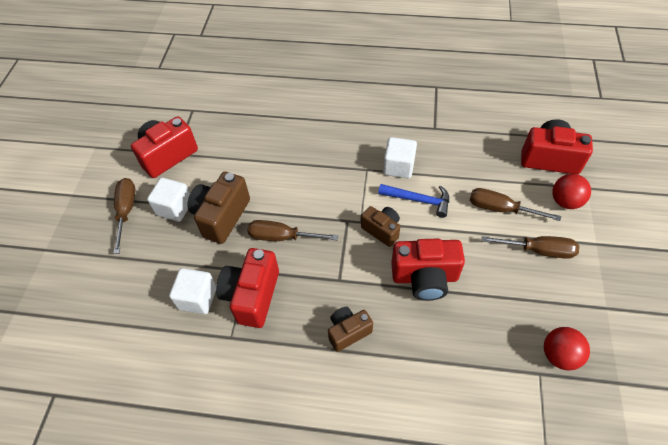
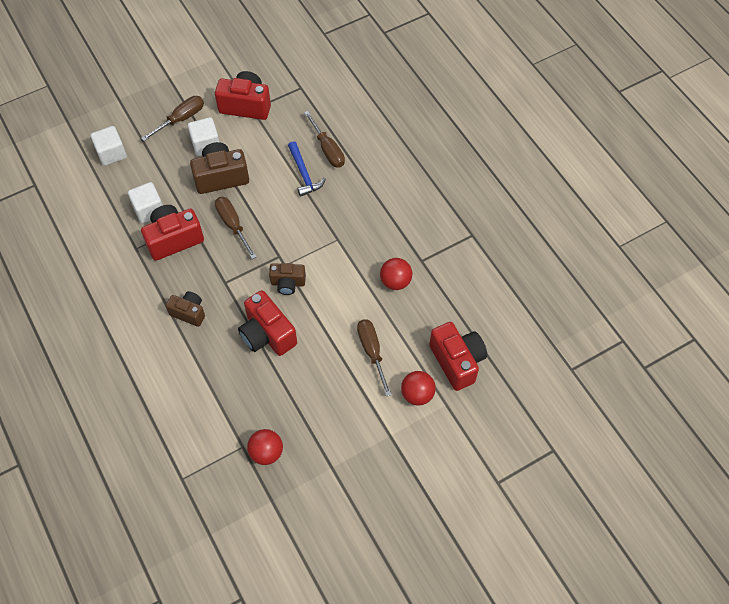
camera: 50 degrees right, 5 degrees up
(382, 230) = (288, 283): brown camera -> brown camera turned 90 degrees clockwise
(398, 167) = (358, 259): white cube -> white cube (111, 153)
(418, 200) = (335, 291): blue hammer -> blue hammer (304, 174)
(441, 155) = (395, 281): none -> red ball
(538, 250) = (350, 397): brown screwdriver -> brown screwdriver (327, 149)

